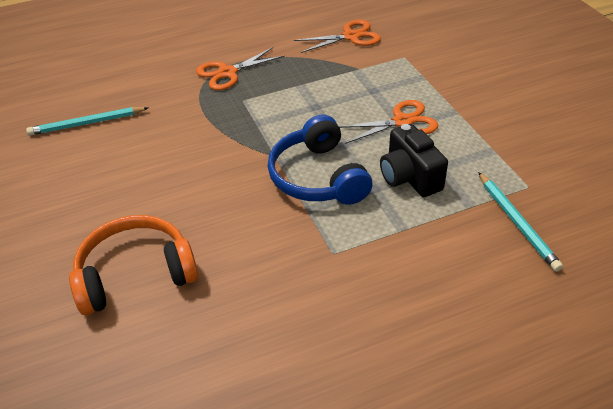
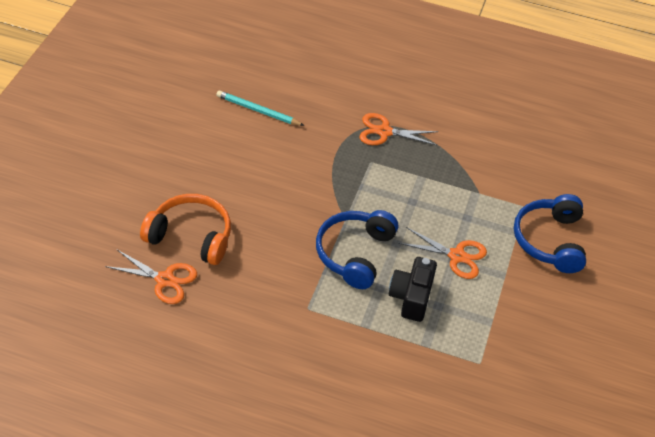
camera: 35 degrees right, 5 degrees up
(351, 36) = (506, 161): orange scissors -> orange scissors (165, 280)
(453, 67) = (549, 240): none -> blue headphones
(517, 222) = (440, 378): turquoise pencil -> none

